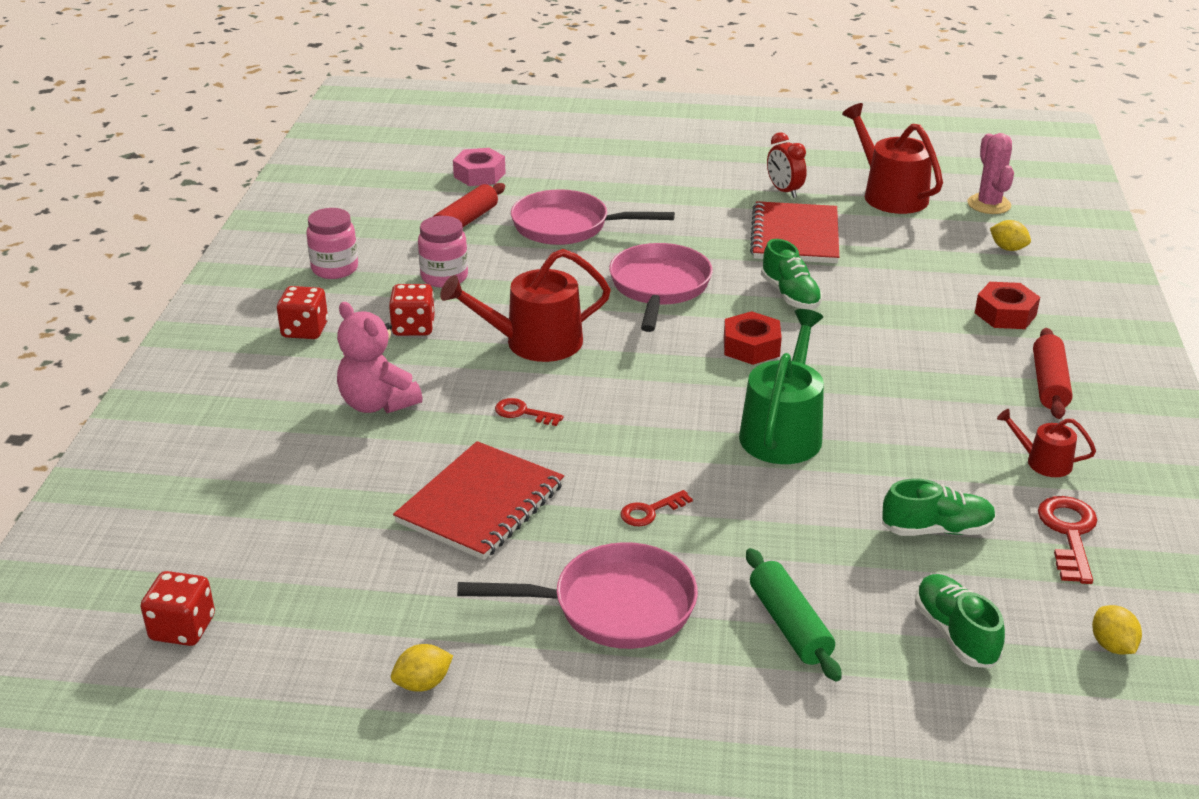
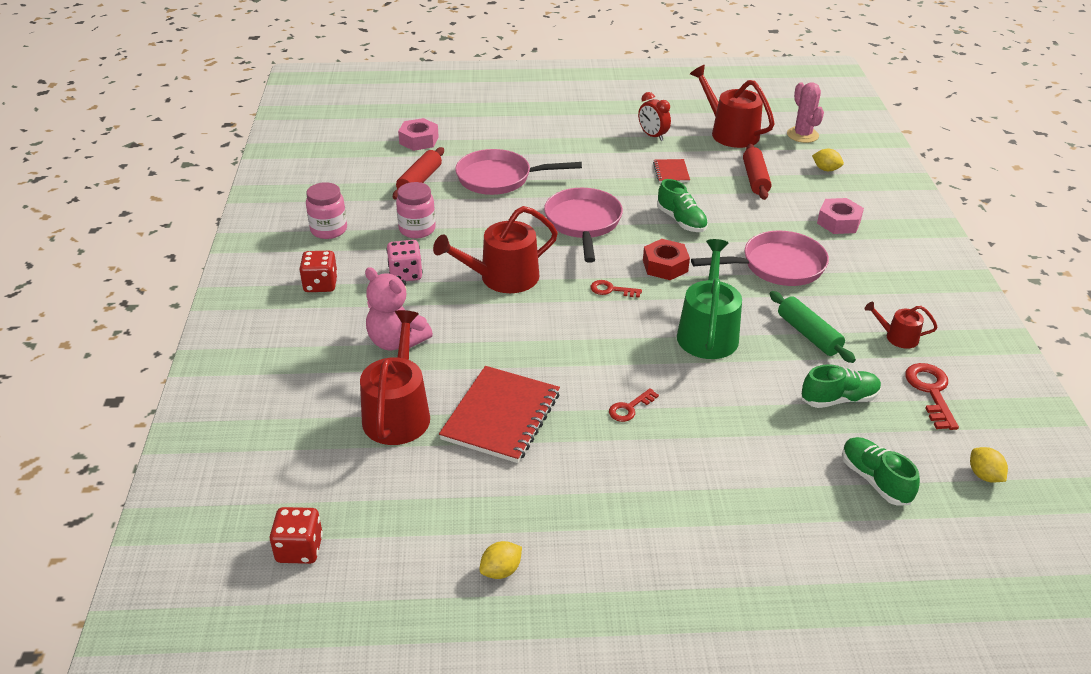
camera: 10 degrees left, 5 degrees up
(353, 486) = (398, 412): none -> red watering can
(413, 327) = (405, 274): red dice -> pink dice
(523, 413) = (511, 337): red key -> red key (611, 290)
(613, 606) = (625, 489): pink pan -> pink pan (777, 266)
(790, 625) = (757, 488): green rolling pin -> green rolling pin (808, 334)
(795, 236) = (671, 172): red notebook -> red notebook, size x0.50
(1005, 314) = (838, 222): red nut -> pink nut
(1049, 384) = (884, 275): red rolling pin -> red rolling pin (755, 179)

